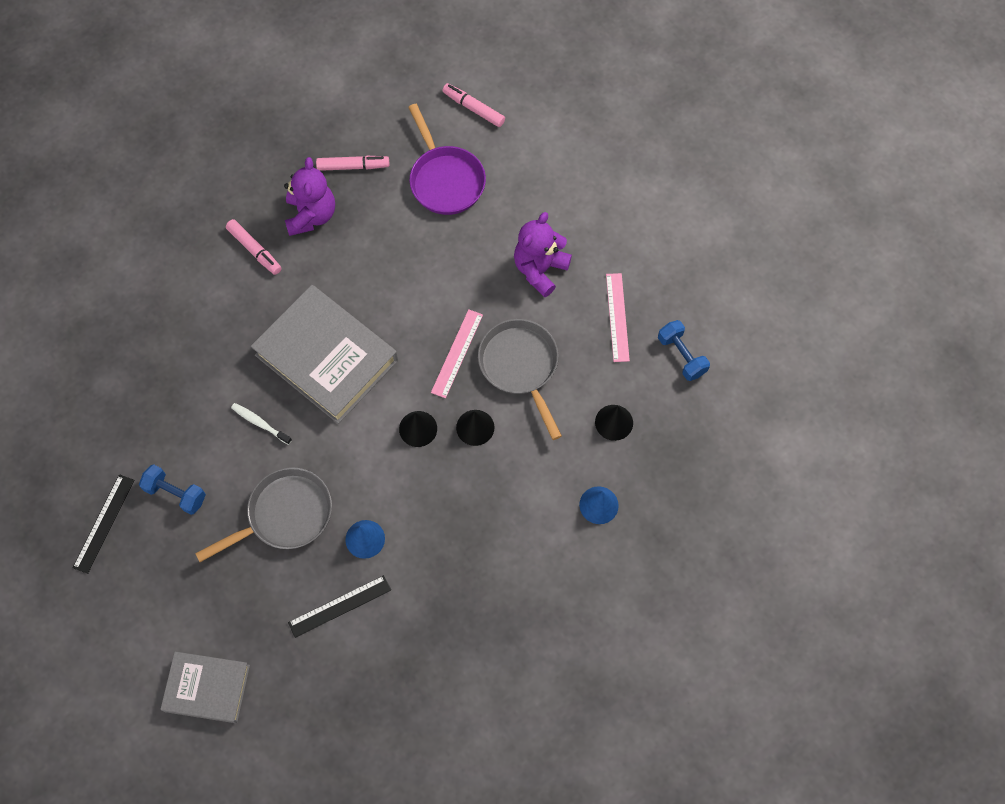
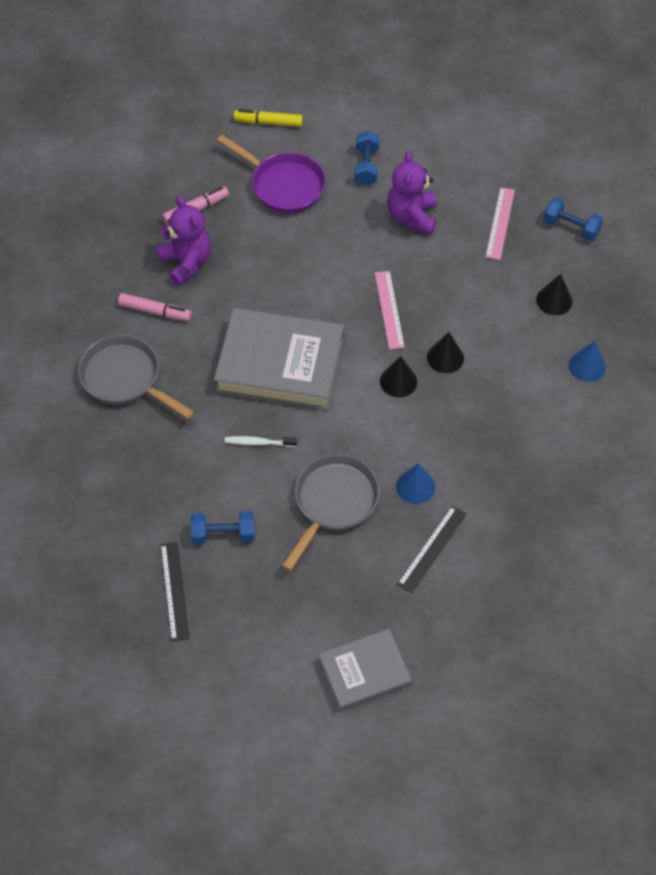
camera: 30 degrees left, 10 degrees down
(473, 108) = (268, 122): pink marker -> yellow marker
(520, 366) = (449, 295): grey pan -> grey pan (125, 378)
(532, 197) = (366, 166): none -> blue dumbbell
(617, 317) = (500, 223): pink ruler -> pink ruler turned 45 degrees clockwise

